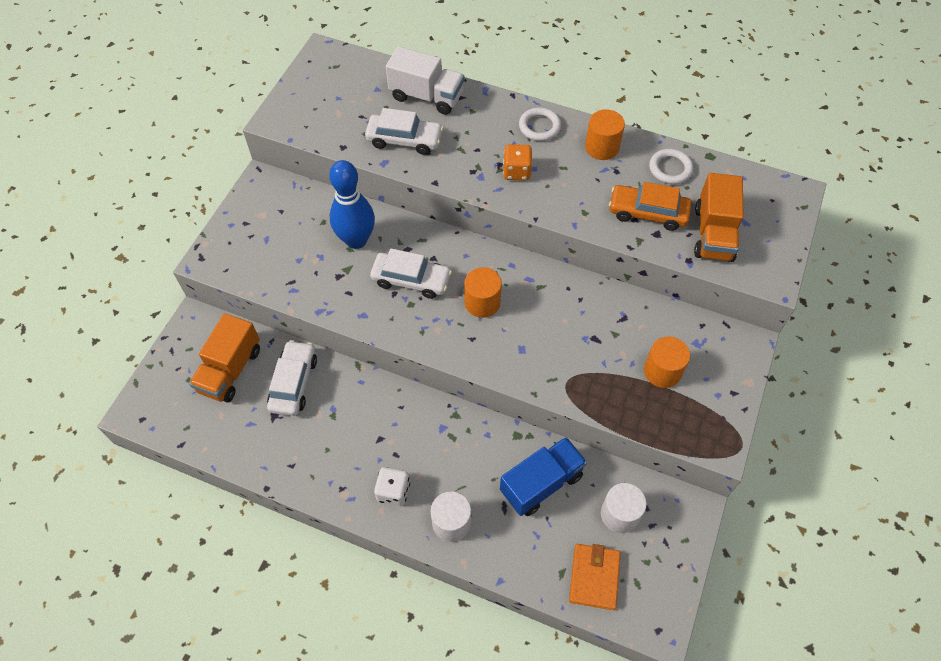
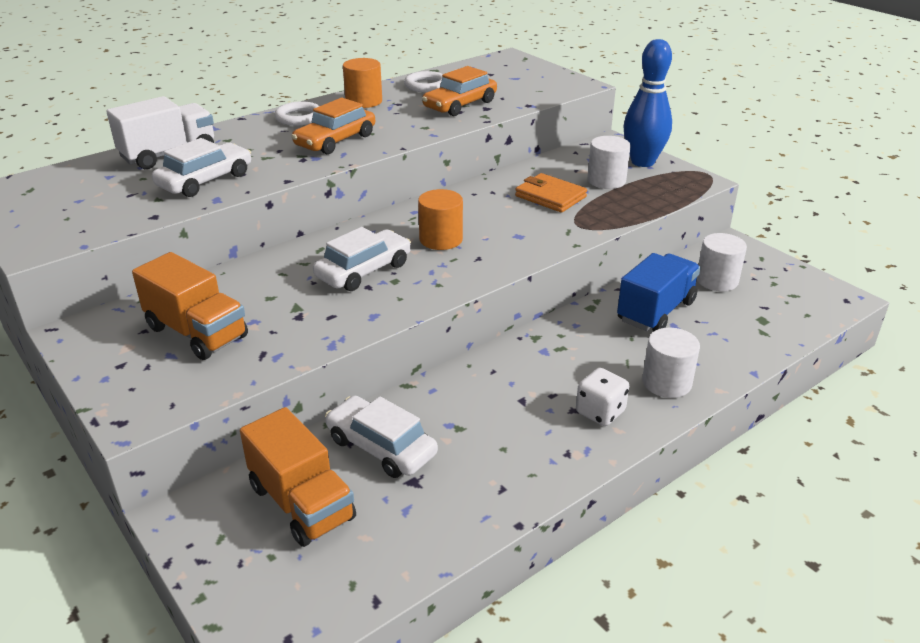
camera: 60 degrees left, 25 degrees down
(356, 240) = (264, 289): blue bowling pin -> blue bowling pin (642, 162)
(516, 171) = (335, 140): orange dice -> orange car
(541, 483) = (656, 311): blue truck -> blue truck turned 45 degrees clockwise
(594, 577) = (777, 315): orange wallet -> orange wallet (550, 196)
(662, 371) = (606, 180): orange cylinder -> white cylinder
(713, 234) = (512, 90): orange truck -> orange truck (197, 332)

